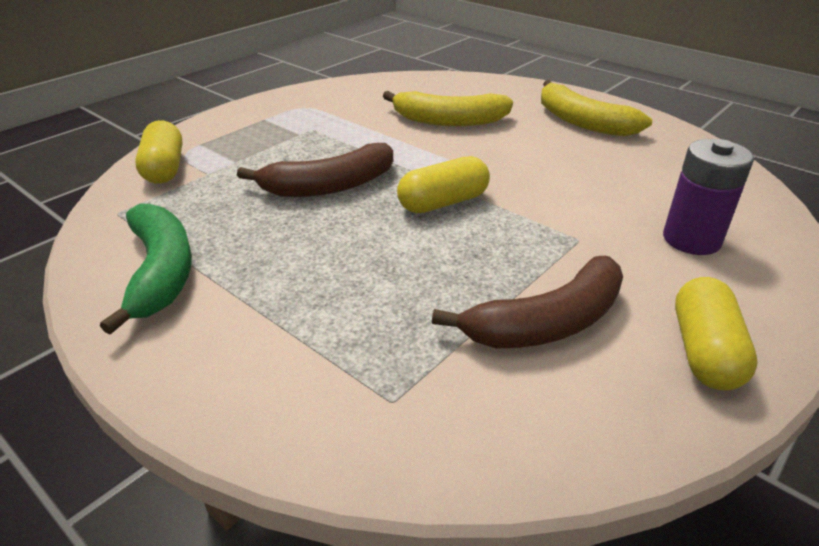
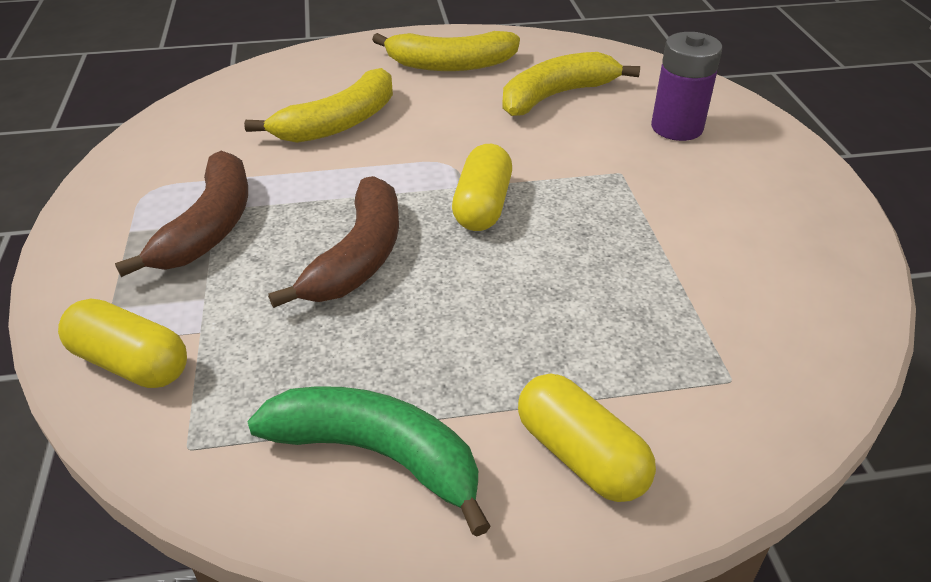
camera: 50 degrees left, 5 degrees up
(547, 323) = (709, 249): brown banana -> brown banana (209, 227)
(626, 172) = (556, 95): none -> yellow banana
(704, 351) = (800, 203): yellow capsule -> yellow capsule (580, 455)

